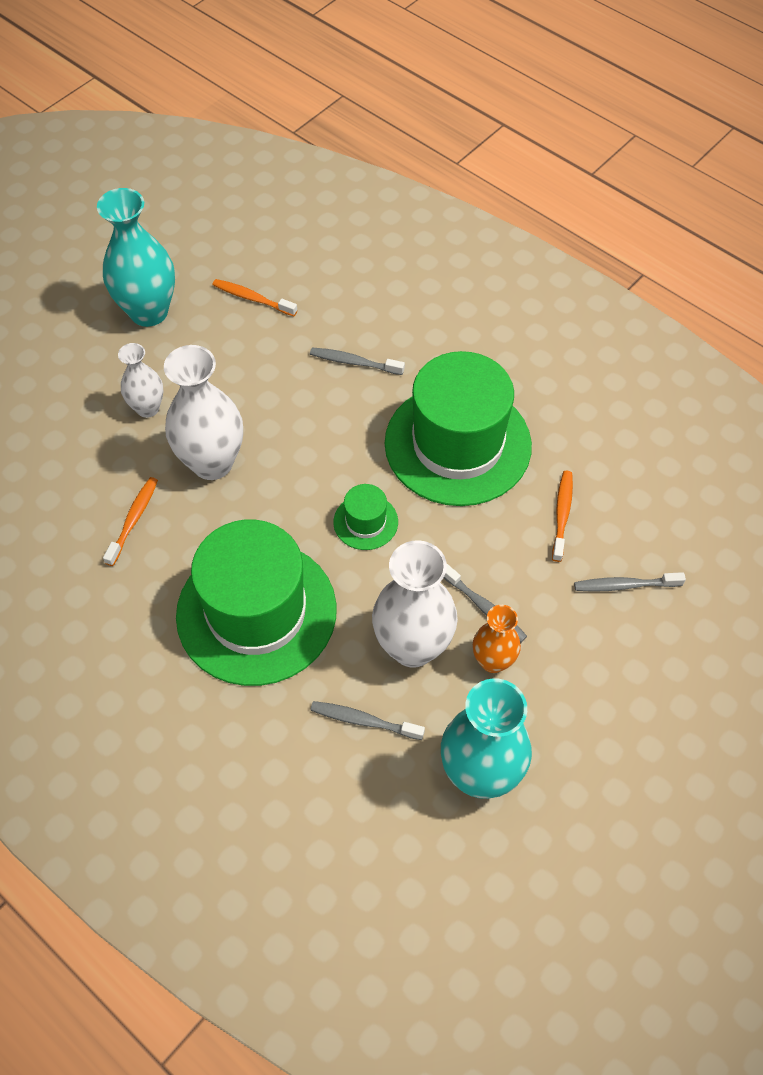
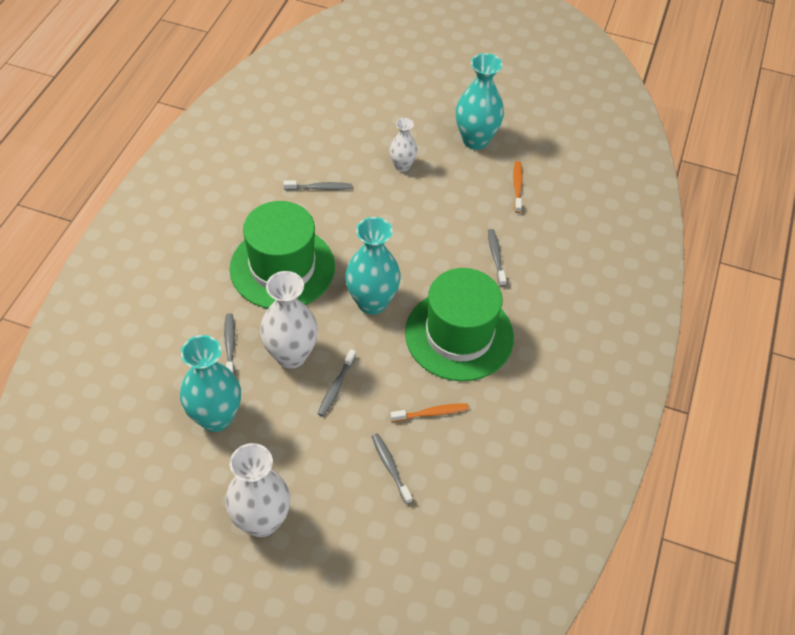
camera: 65 degrees right, 5 degrees down
(133, 520) = (320, 188): orange toothbrush -> grey toothbrush
(212, 463) = (378, 210): white vase -> white vase (261, 521)
(365, 522) = (372, 302): green hat -> turquoise vase
(493, 661) = (298, 403): orange vase -> none

